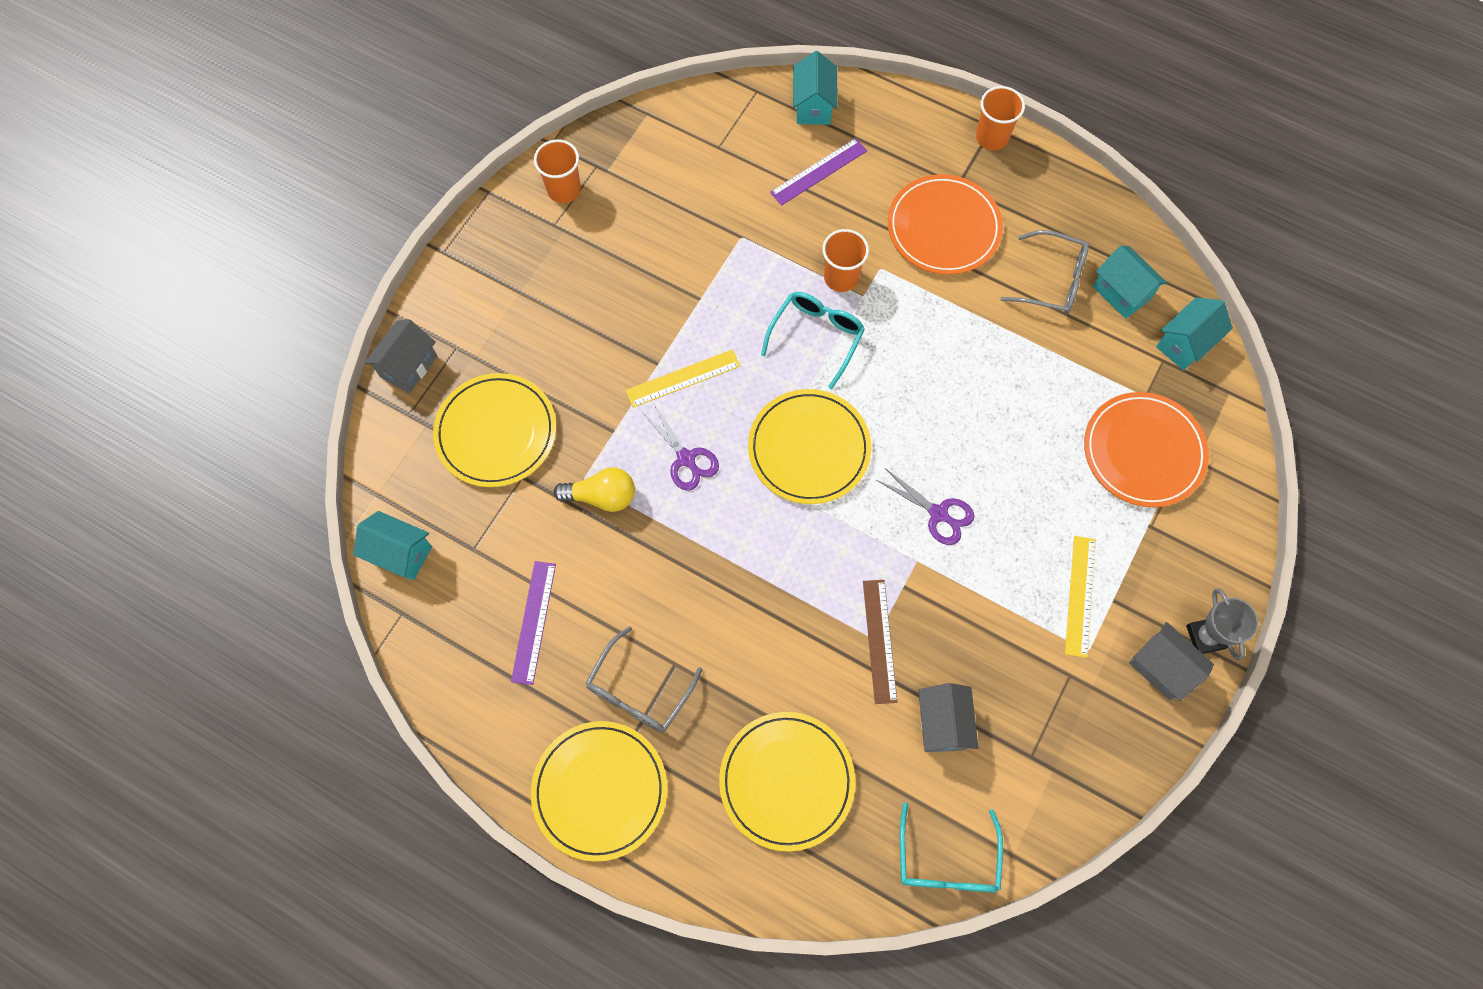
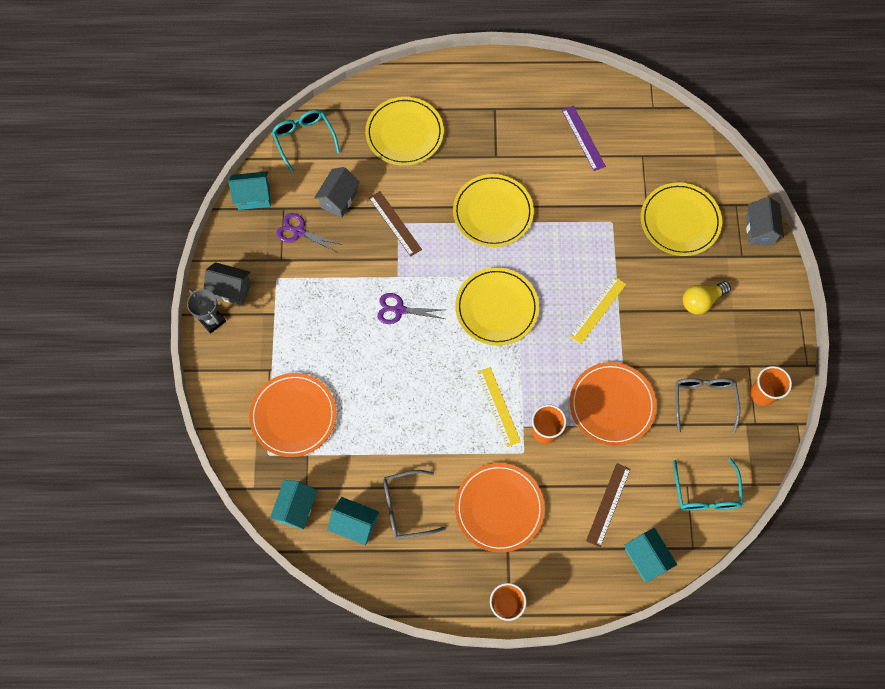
camera: 150 degrees right, 0 degrees up
(400, 553) = (678, 133): turquoise house -> turquoise house (254, 197)
(600, 790) = (494, 83): yellow plate -> yellow plate (493, 212)
(602, 496) = (595, 218): yellow light bulb -> yellow light bulb (701, 301)
(639, 691) = (506, 134): grey glasses -> grey glasses (703, 400)
(686, 458) = (563, 264): purple scissors -> purple scissors (299, 232)
(743, 265) = (612, 405): none -> orange plate
(816, 336) = (535, 381): turquoise glasses -> turquoise glasses (706, 493)
(818, 171) = (608, 504): purple ruler -> brown ruler
(942, 724) = (339, 200): grey house -> grey house turned 60 degrees clockwise
(1080, 596) = (294, 306): yellow ruler -> yellow ruler (498, 406)

